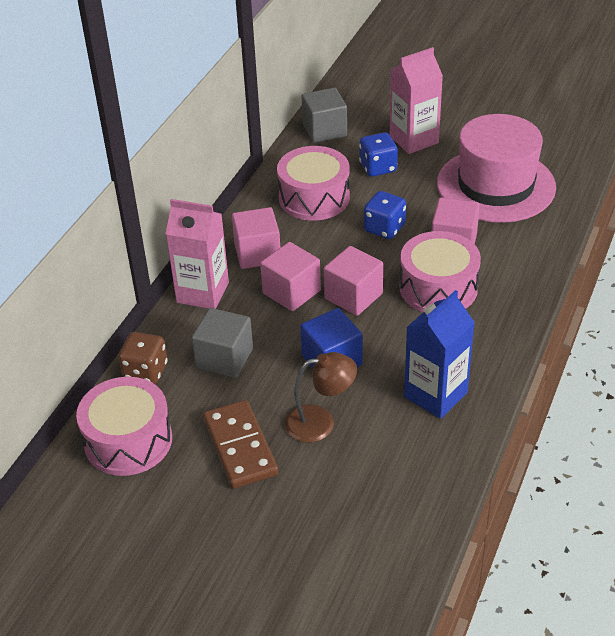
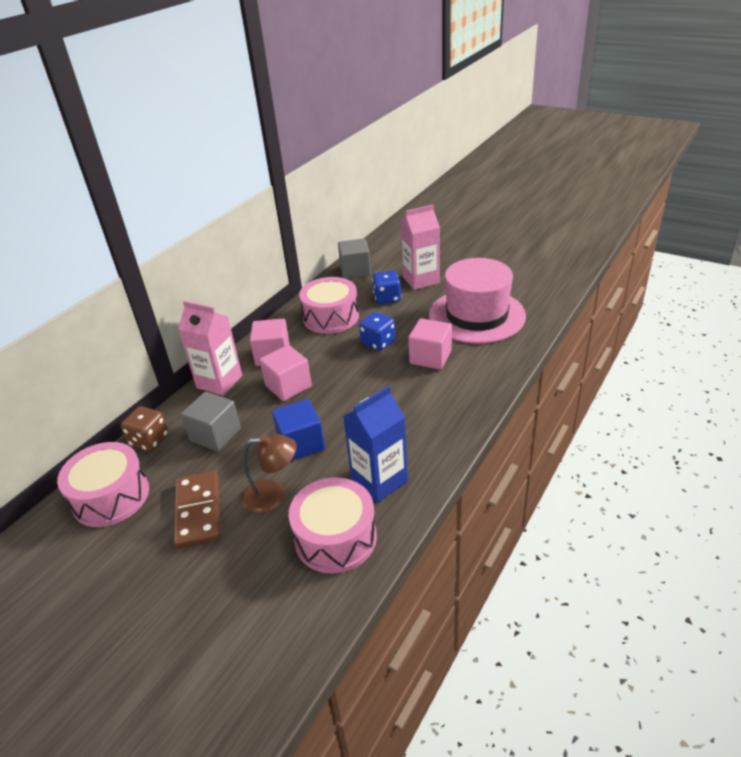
camera: 10 degrees right, 5 degrees down
(353, 296) = (336, 393): pink cube -> none
(438, 288) = (408, 391): pink drum -> pink drum (335, 538)

